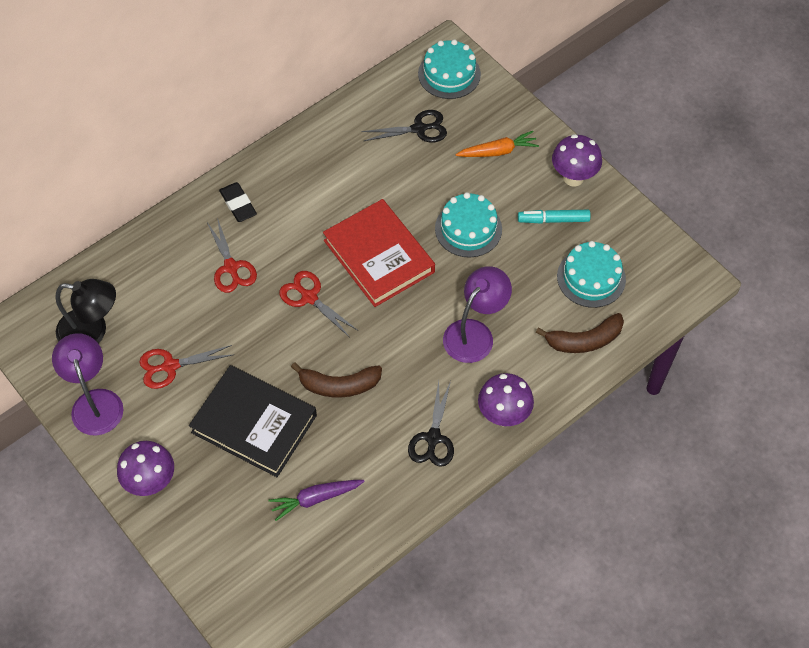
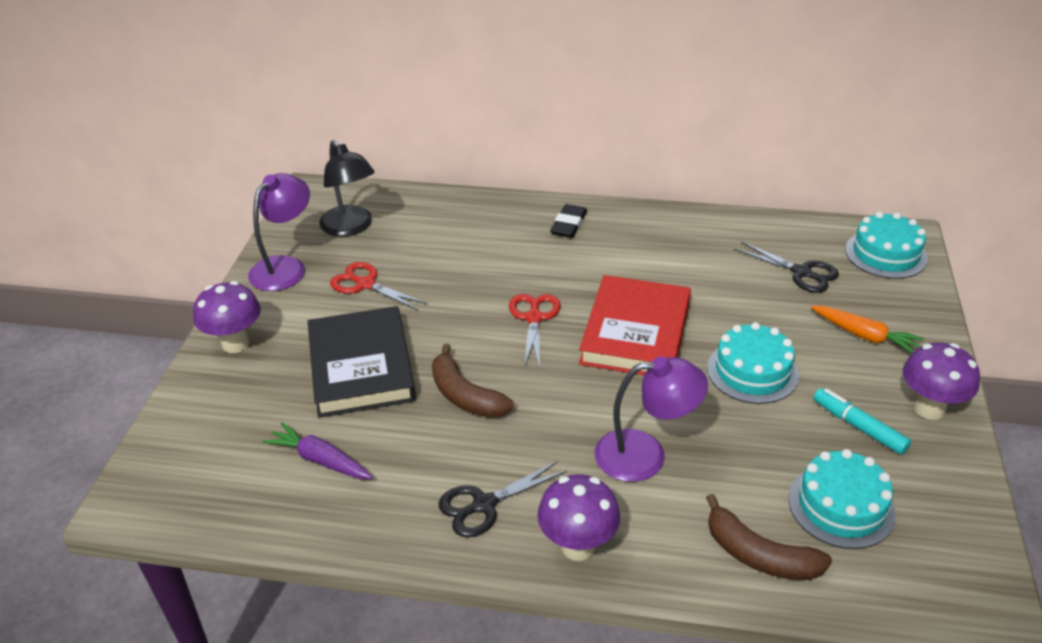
camera: 50 degrees right, 20 degrees down
(231, 267) = (503, 257): red scissors -> none

